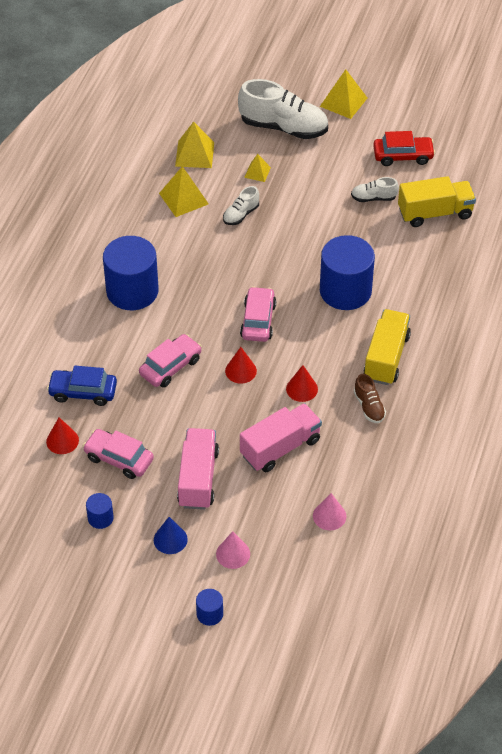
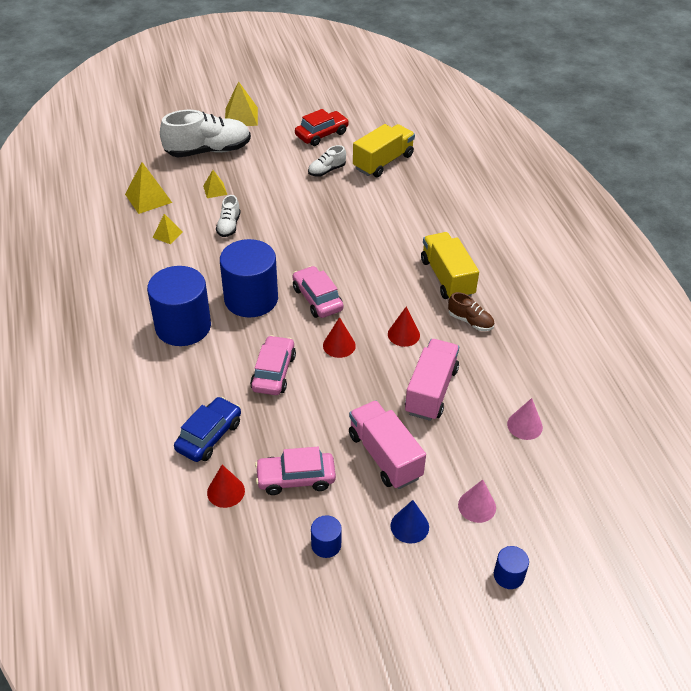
camera: 35 degrees left, 5 degrees down
(83, 392) = (209, 436): blue car -> blue car turned 150 degrees clockwise
(183, 198) = (167, 234): yellow pyramid -> yellow pyramid, size x0.58
(345, 291) = (367, 244): blue cylinder -> blue cylinder (251, 299)

